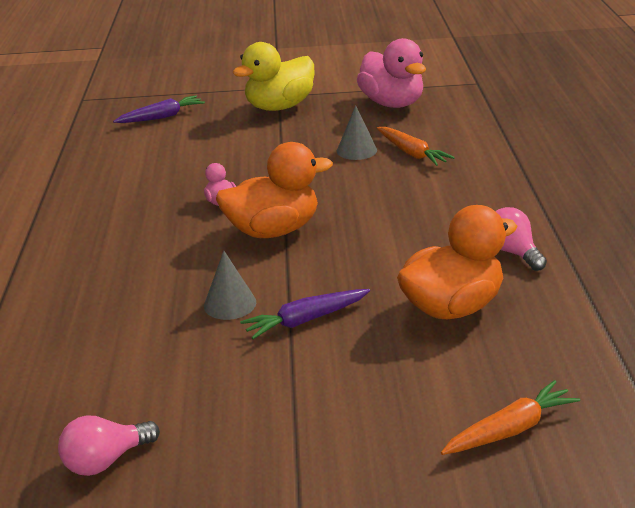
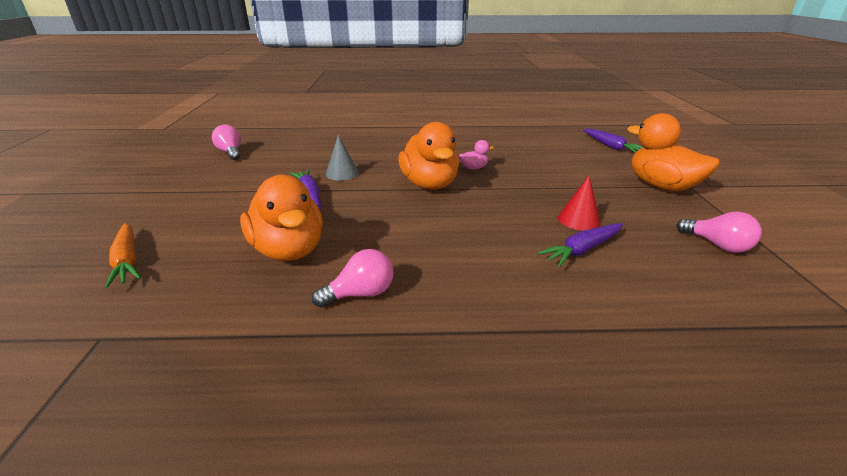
camera: 90 degrees right, 0 degrees up
(279, 107) = (661, 186): yellow duck -> orange duck
(356, 150) = (578, 220): grey cone -> red cone
(392, 103) = (717, 245): pink duck -> pink light bulb
(411, 153) = (582, 250): orange carrot -> purple carrot

